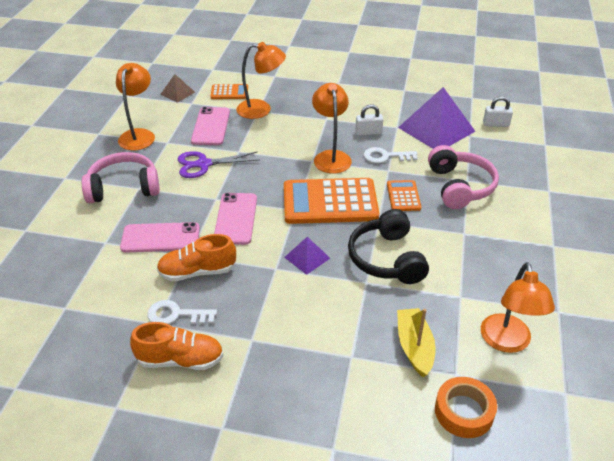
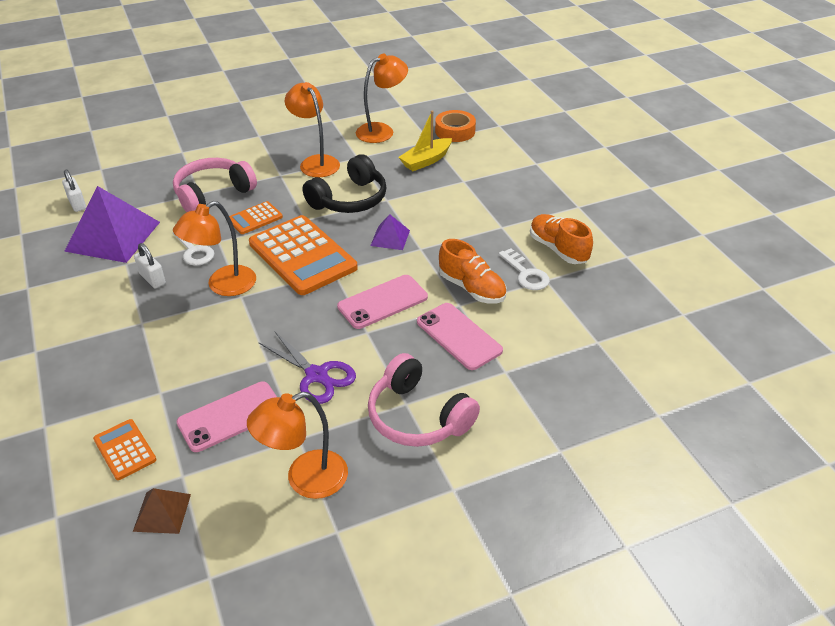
camera: 125 degrees left, 0 degrees up
(261, 109) = (155, 390): orange lamp -> orange lamp (315, 162)

